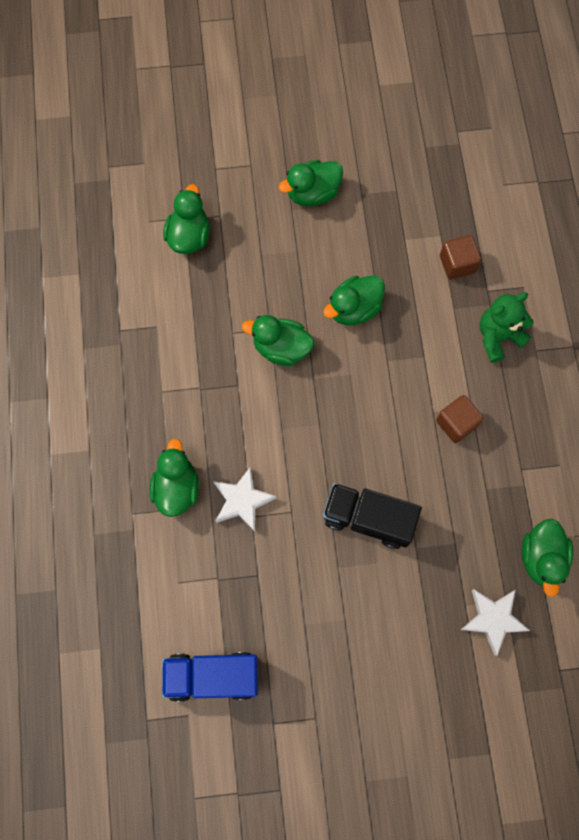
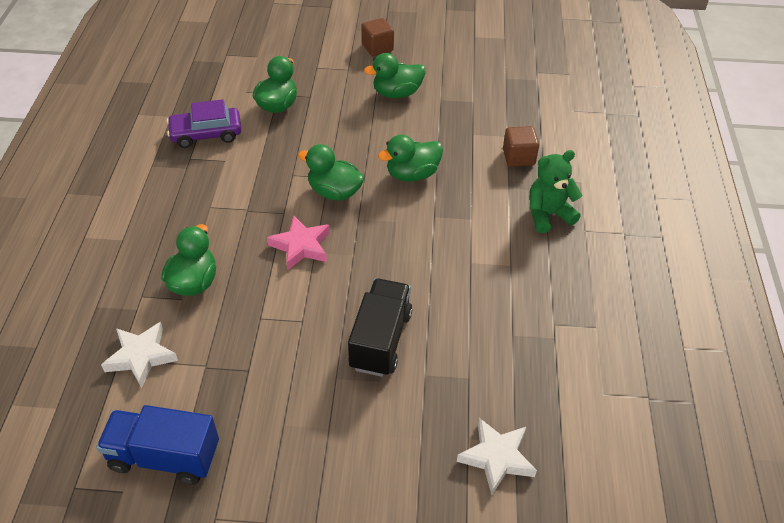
camera: 10 degrees right, 25 degrees down
(126, 293) = (206, 134): none -> purple car
(242, 501) = (255, 303): white star -> white star (141, 357)
(266, 424) = (301, 246): none -> pink star
(368, 519) = (380, 340): black truck -> black truck turned 75 degrees clockwise
(456, 423) = (492, 275): brown cube -> brown cube (377, 48)
(541, 558) = (562, 407): green duck -> none

